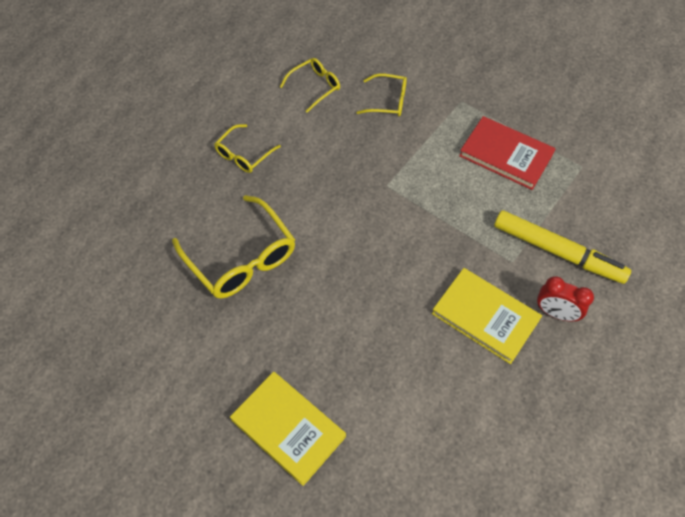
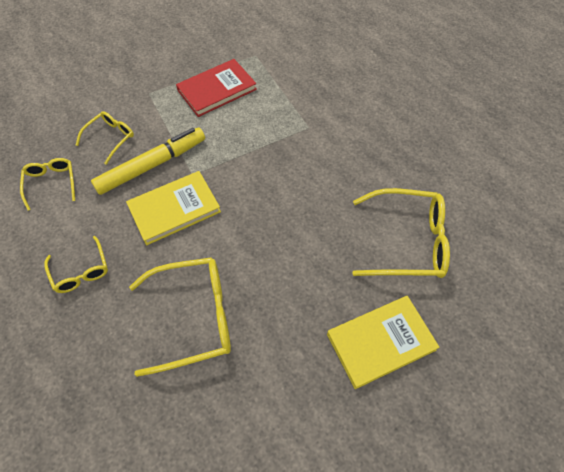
camera: 65 degrees left, 0 degrees up
(417, 416) = (406, 241): none -> yellow glasses
(485, 317) = (344, 163): yellow book -> yellow book (174, 209)
(555, 313) = (361, 122): red clock -> none
(557, 252) = (315, 99): yellow marker -> yellow marker (152, 165)

